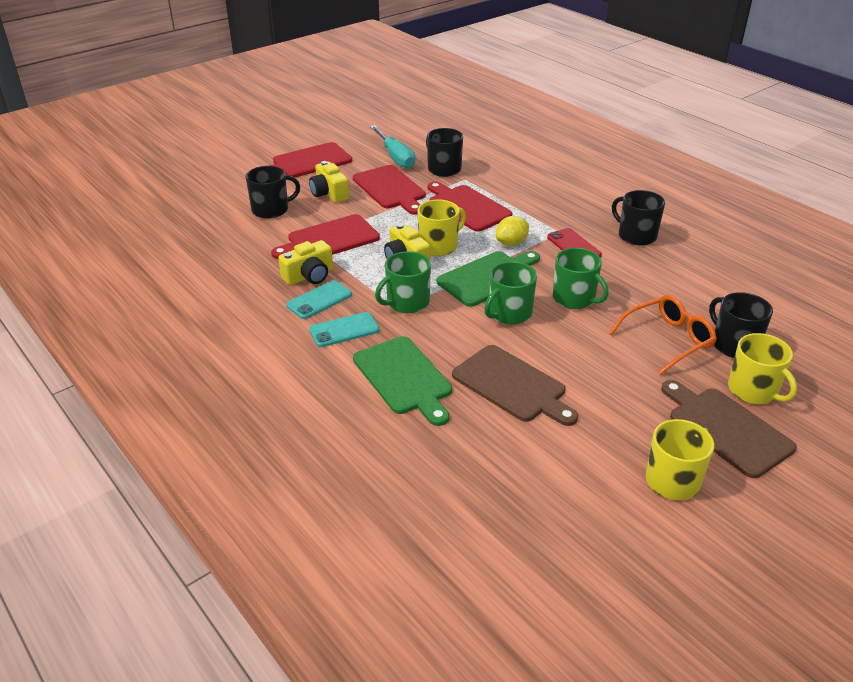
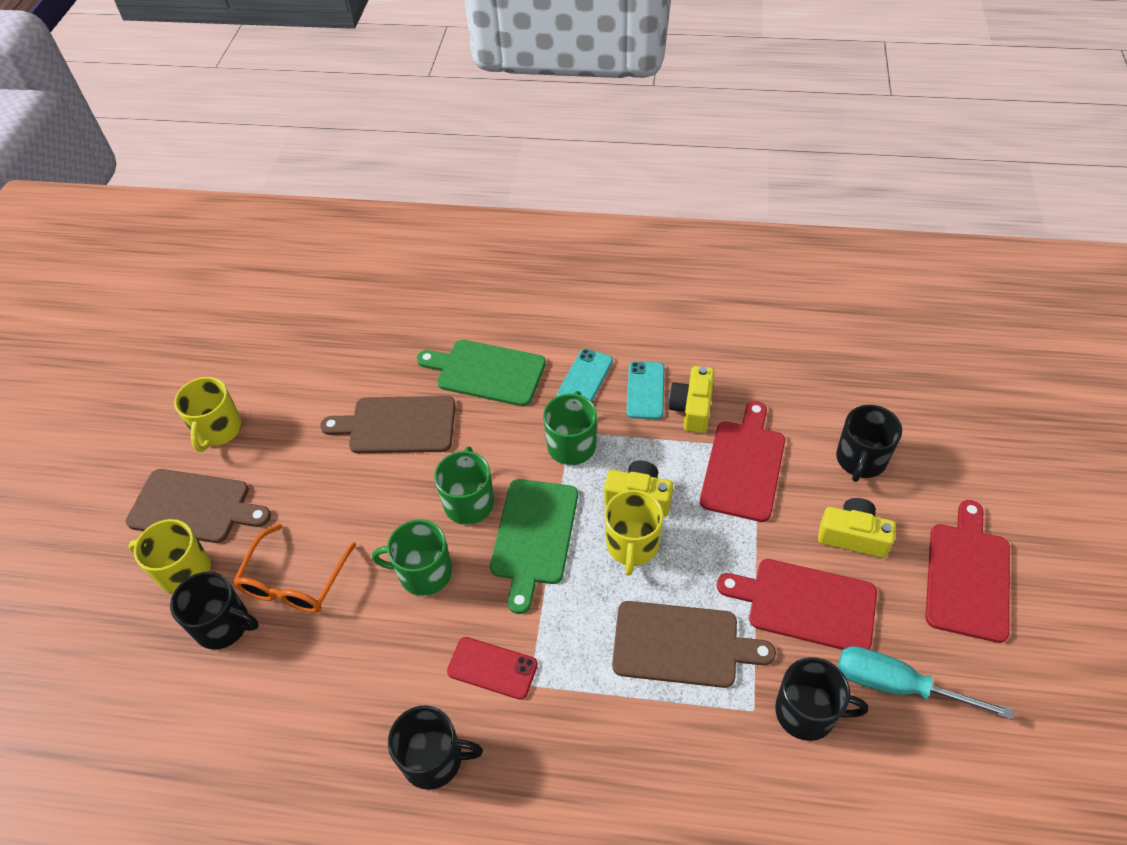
camera: 140 degrees right, 15 degrees up
(467, 207) = (682, 644): red cutting board -> brown cutting board
(511, 243) = (564, 614): yellow lemon -> none

